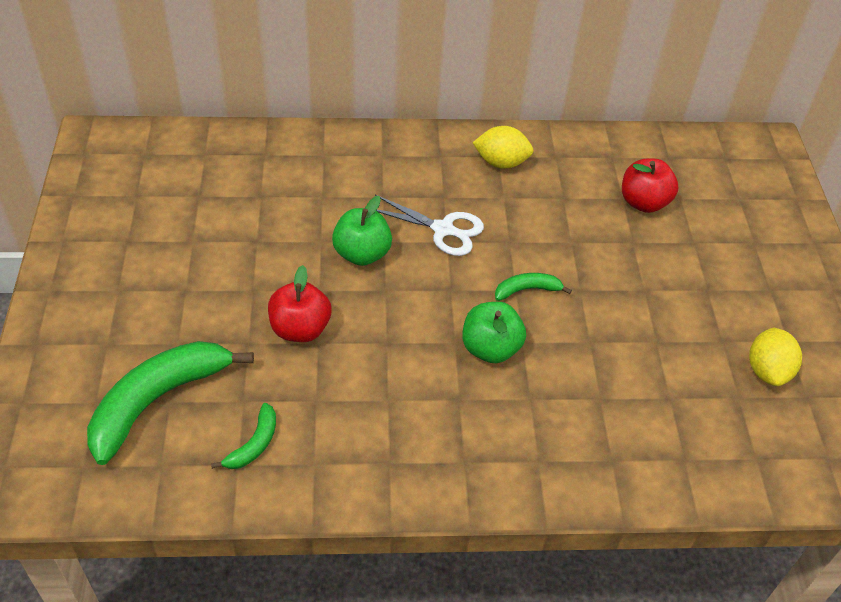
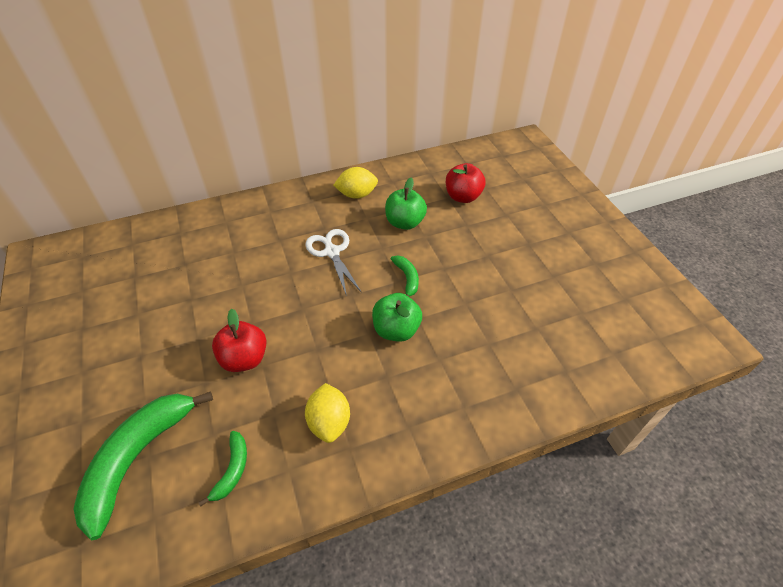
camera: 15 degrees left, 0 degrees up
(362, 254) = (276, 286): green apple -> green apple (405, 222)
(443, 230) = (332, 252): white scissors -> white scissors turned 120 degrees counterclockwise
(527, 290) = (407, 278): green banana -> green banana turned 105 degrees clockwise
(767, 370) = (592, 288): yellow lemon -> yellow lemon (329, 422)

